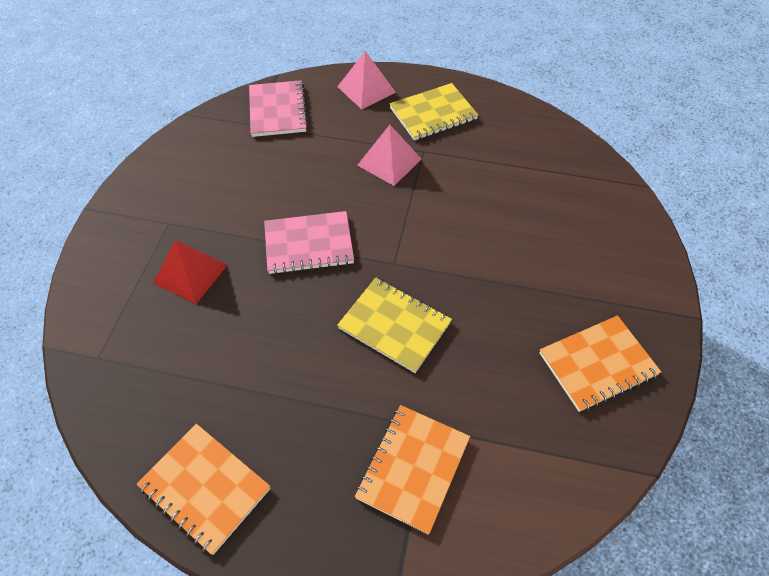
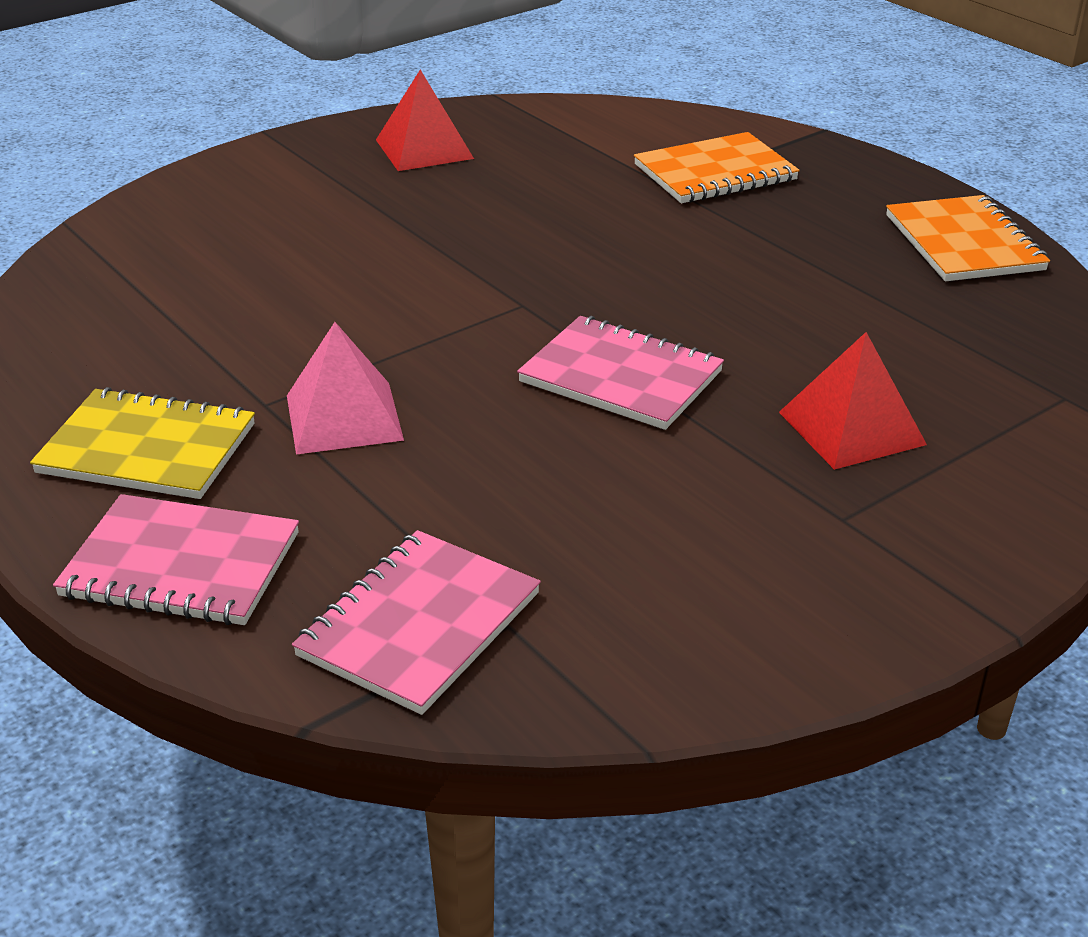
camera: 140 degrees left, 20 degrees down
(366, 89) = (181, 565): pink pyramid -> pink notebook
(394, 325) = (603, 256): yellow notebook -> none
(597, 364) = (424, 149): orange notebook -> red pyramid

